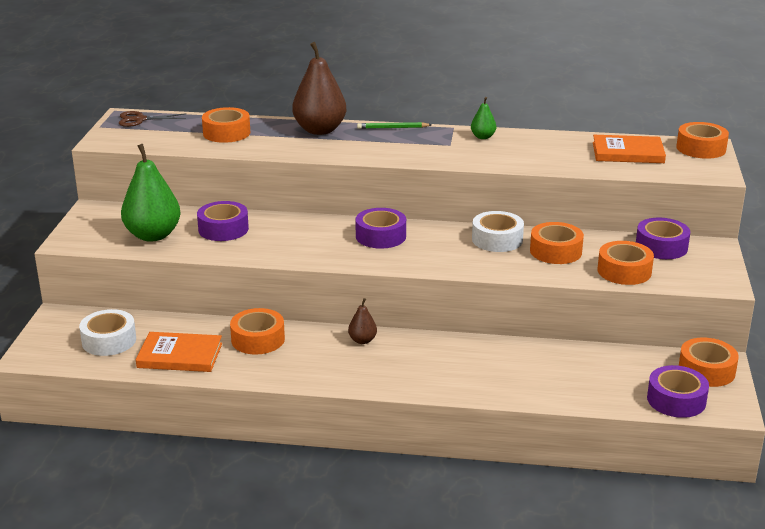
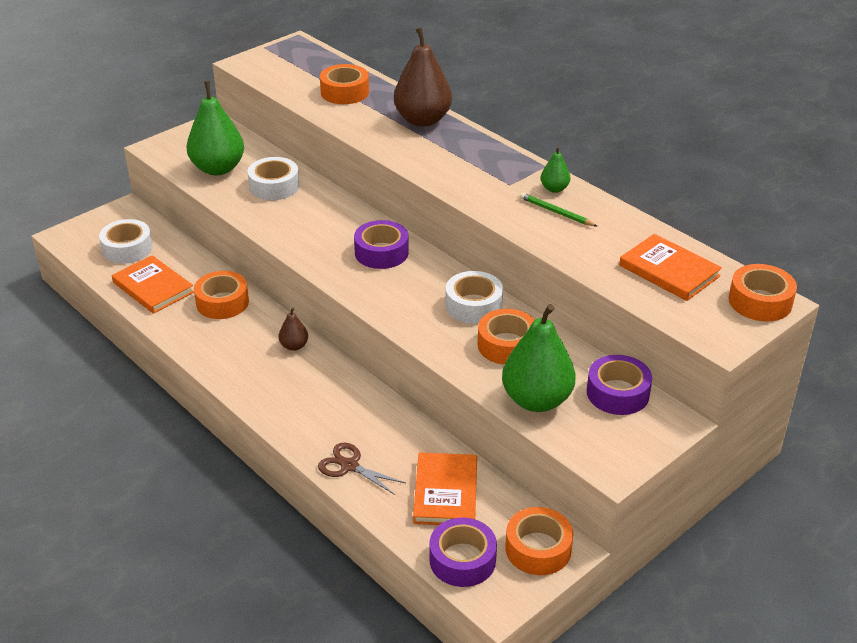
camera: 40 degrees right, 10 degrees up
(140, 119) = (302, 51): brown scissors -> brown scissors (349, 466)
(223, 229) = (274, 186): purple tape -> white tape
(392, 128) = (489, 143): green pencil -> green pencil (556, 212)
(606, 371) = (446, 492): none -> orange book
(624, 271) = (536, 400): orange tape -> green pear

